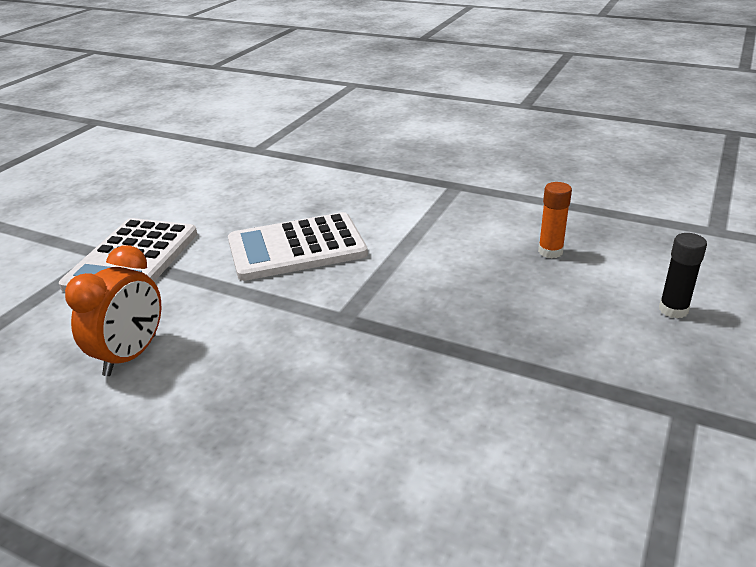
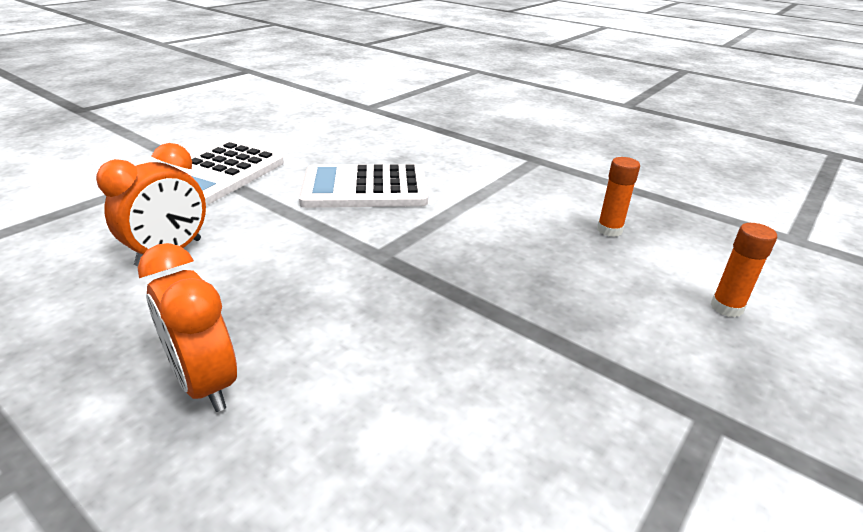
camera: 10 degrees right, 0 degrees up
(240, 475) = (205, 383): none -> orange clock
(673, 310) = (726, 307): black glue stick -> orange glue stick

